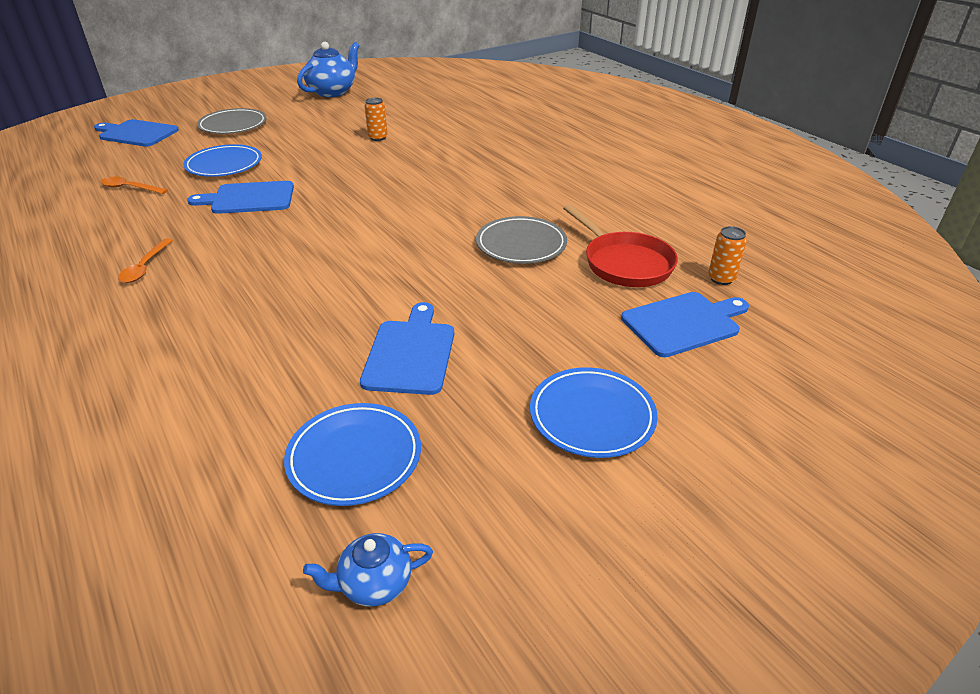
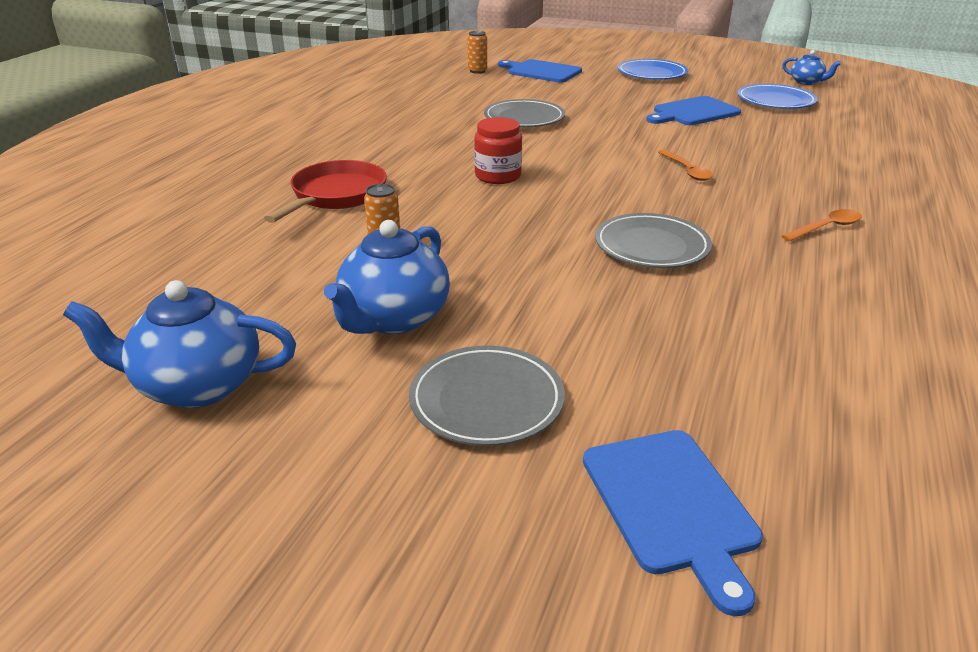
camera: 125 degrees left, 5 degrees down
(130, 188) = (781, 342): orange spoon -> orange spoon (686, 170)
(224, 165) = (616, 312): blue plate -> none
(249, 198) = (651, 246): blue cutting board -> grey plate
(312, 125) = (394, 318): none -> blue teapot
(416, 191) = (498, 176): none -> red jar
(624, 263) = (498, 91): red pan -> red pan (336, 195)

